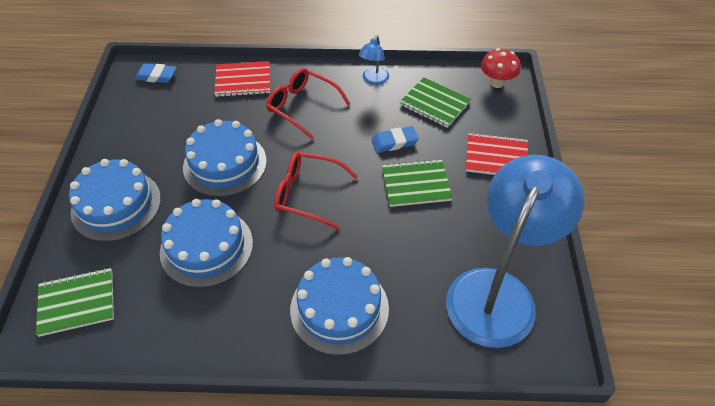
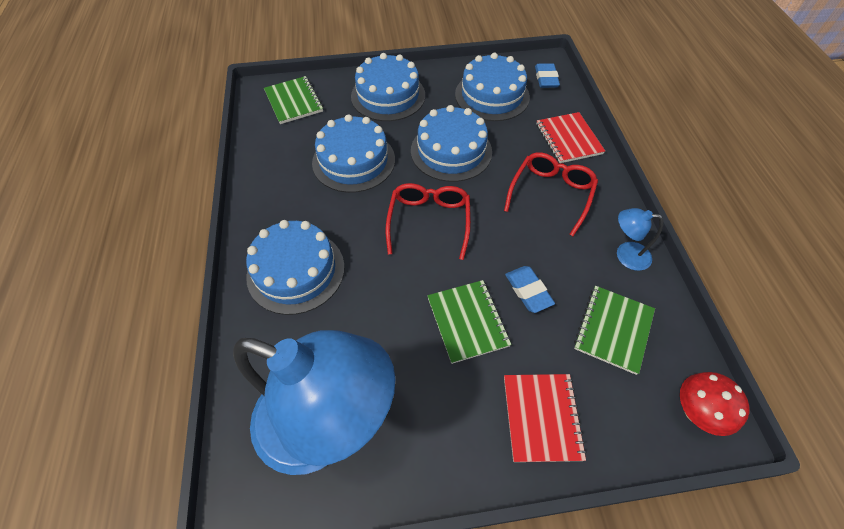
camera: 80 degrees right, 5 degrees up
(160, 119) = (492, 95): none -> blue cake

